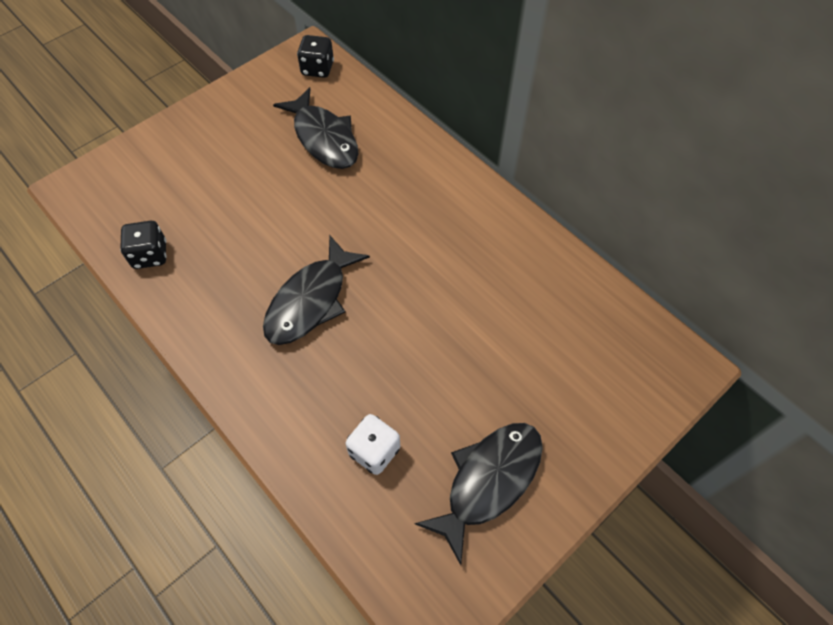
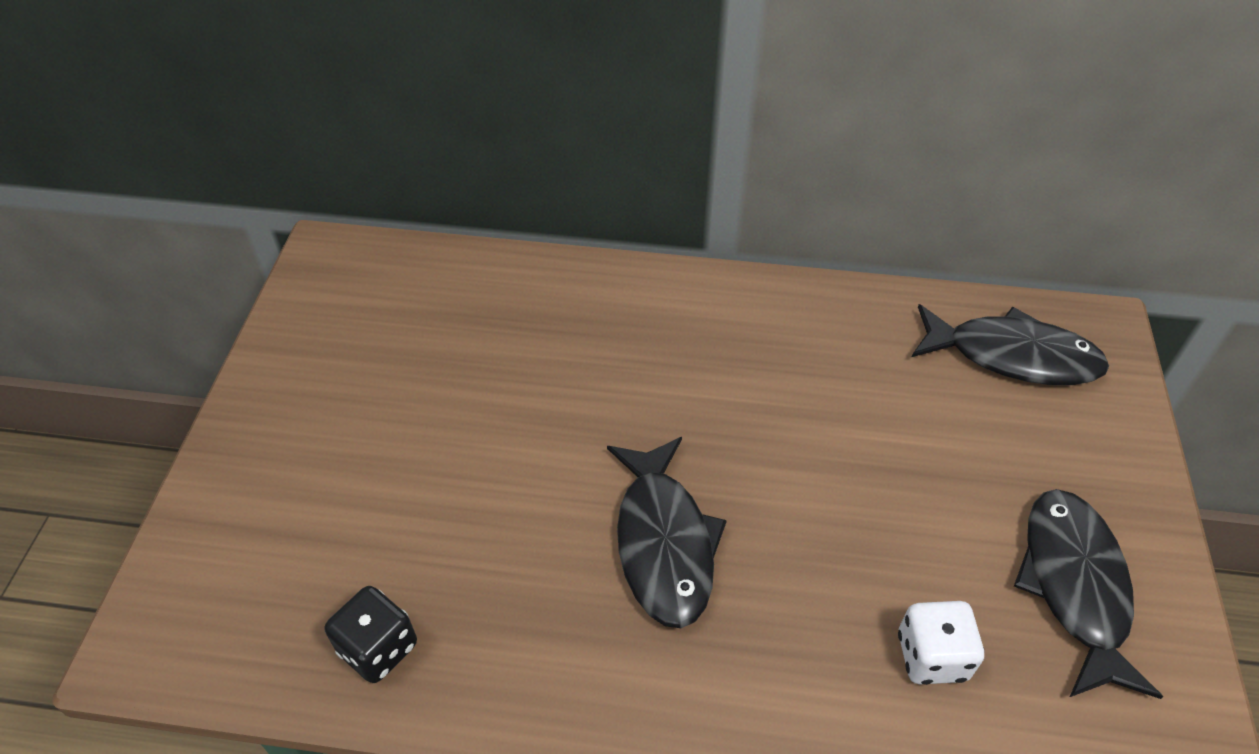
camera: 40 degrees left, 10 degrees down
(317, 69) = (364, 266): black dice -> none
(324, 138) = (465, 342): black fish -> black fish (1013, 356)

